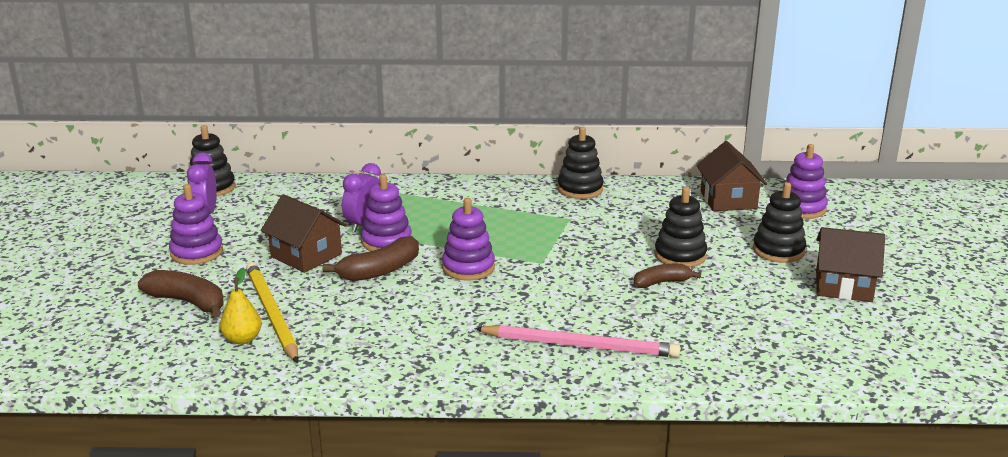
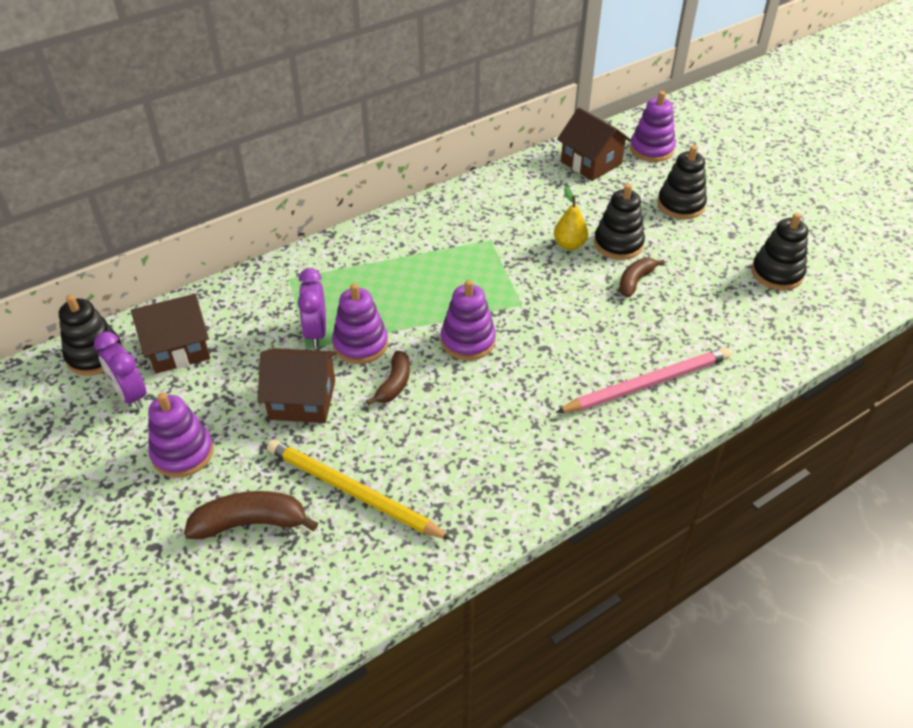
camera: 35 degrees left, 20 degrees up
(242, 339) = (360, 538): yellow pear -> yellow pear (569, 244)
(380, 271) = (394, 384): brown banana -> brown banana, size x0.66
(580, 189) = (462, 200): black stacking toy -> black stacking toy (777, 273)
(843, 286) = (758, 222): brown house -> brown house (178, 348)

